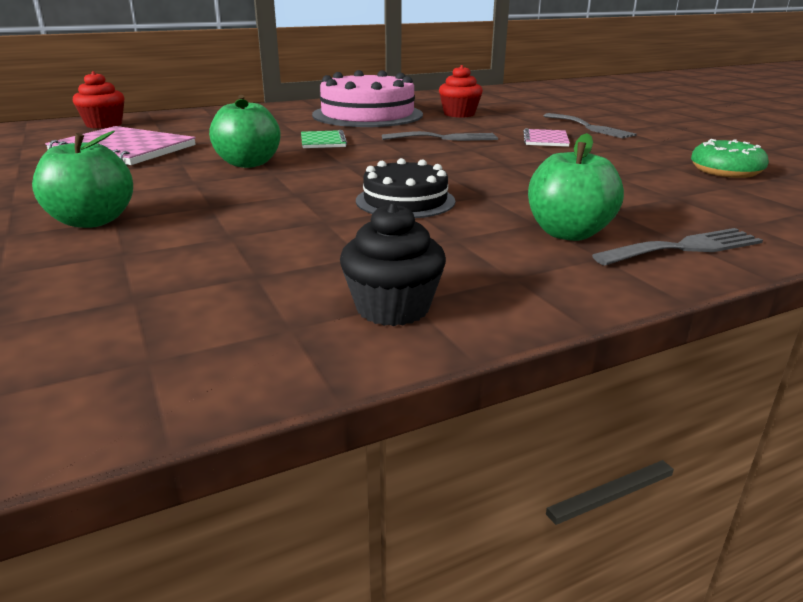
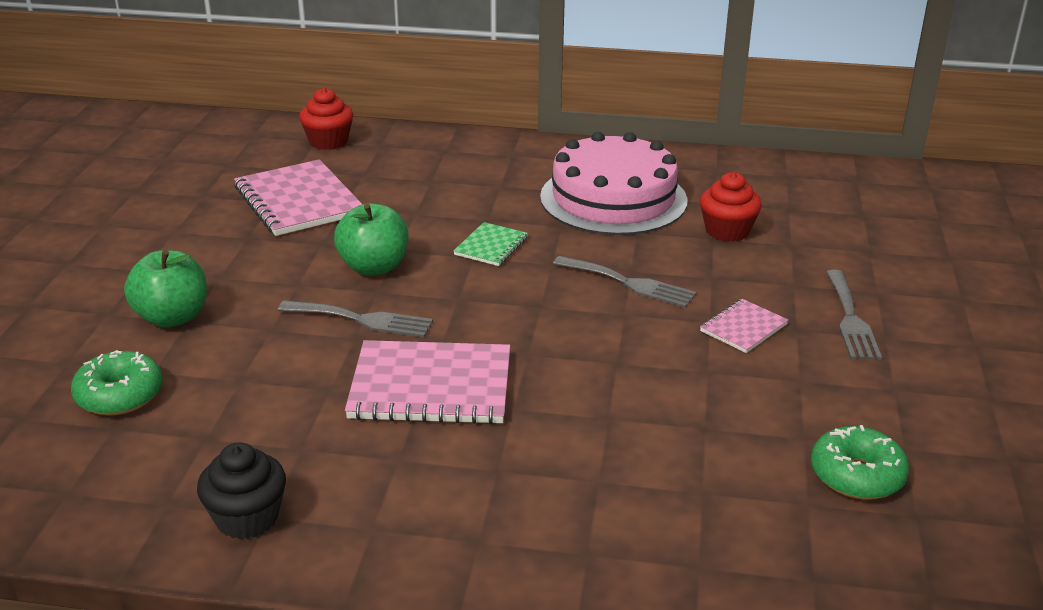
camera: 35 degrees right, 5 degrees up
(107, 276) = (119, 395): none -> green donut
(405, 201) = (431, 386): black cake -> pink notebook
(568, 233) = (501, 497): green apple -> none
(685, 248) = (572, 565): grey fork -> grey fork (362, 319)

